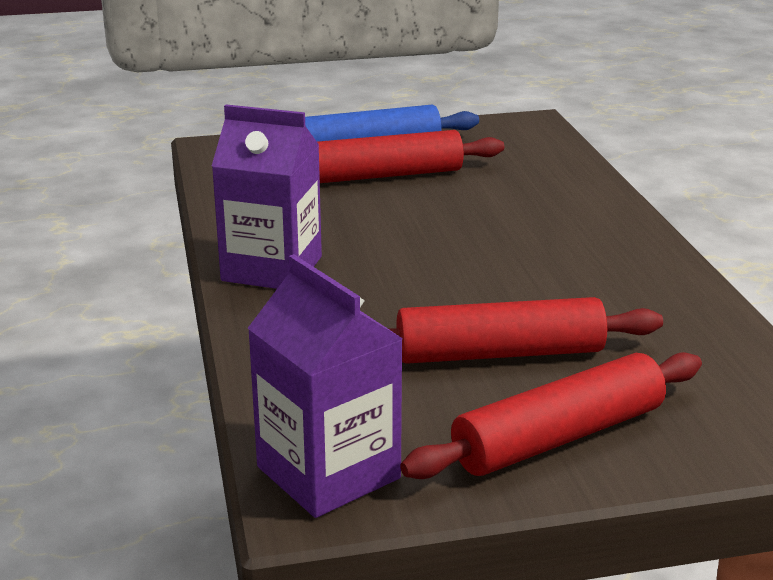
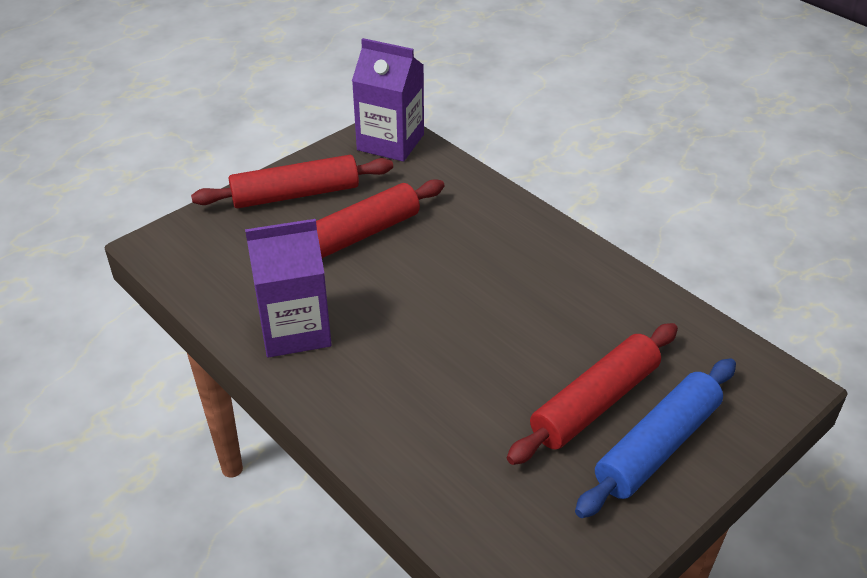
camera: 150 degrees right, 15 degrees up
(272, 269) = (555, 252): purple carton -> purple carton (295, 330)
(558, 437) = (295, 194): red rolling pin -> red rolling pin turned 45 degrees clockwise

